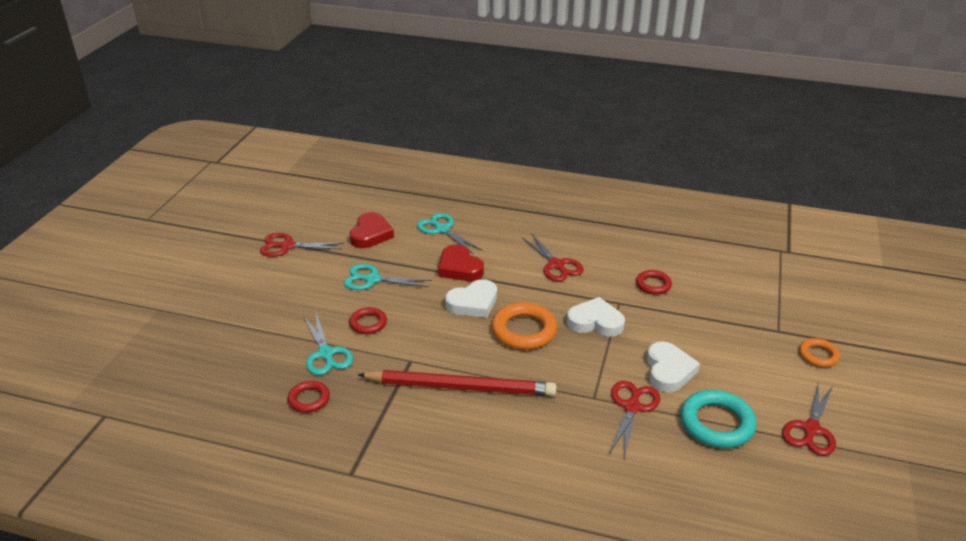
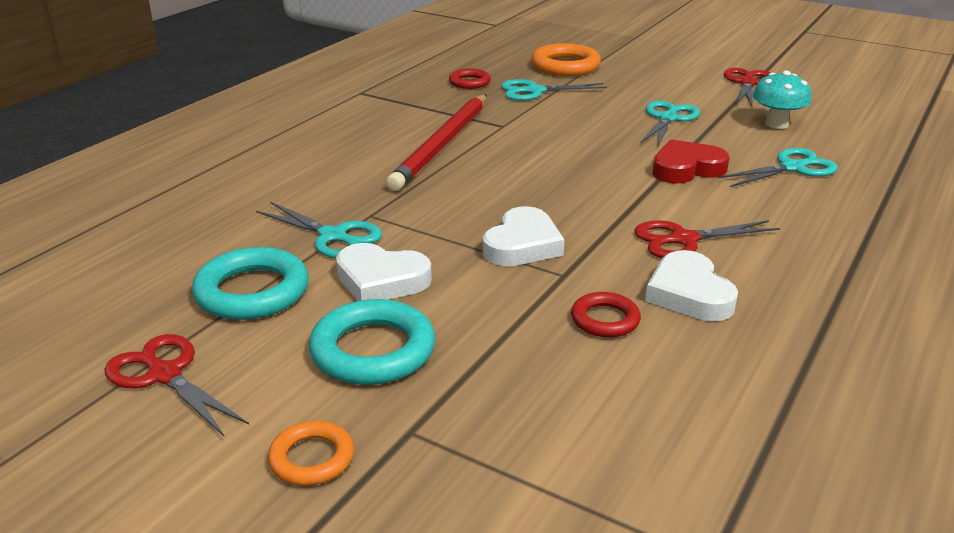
camera: 105 degrees right, 5 degrees down
(368, 323) = (579, 111): red ring -> none
(371, 234) = (776, 124): red heart -> turquoise mushroom
(473, 303) = (600, 168): white heart -> white heart (689, 294)
(524, 330) = (526, 191): orange ring -> orange ring (565, 66)
(632, 407) = (333, 236): red scissors -> turquoise scissors
(733, 356) = (373, 350): none -> turquoise ring

